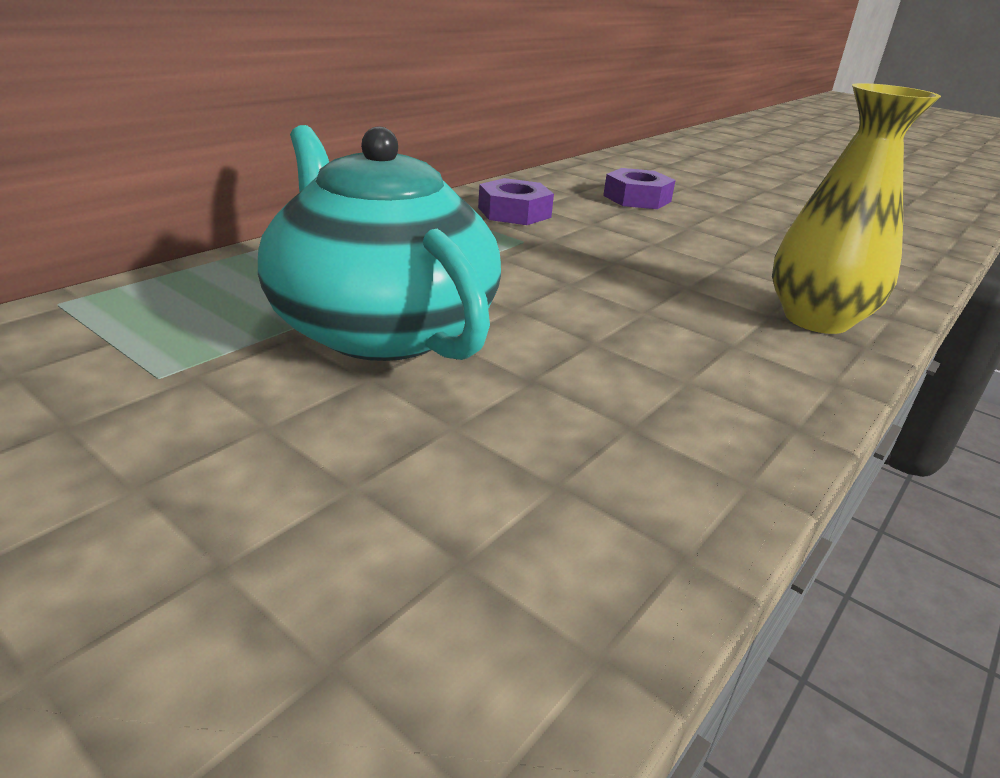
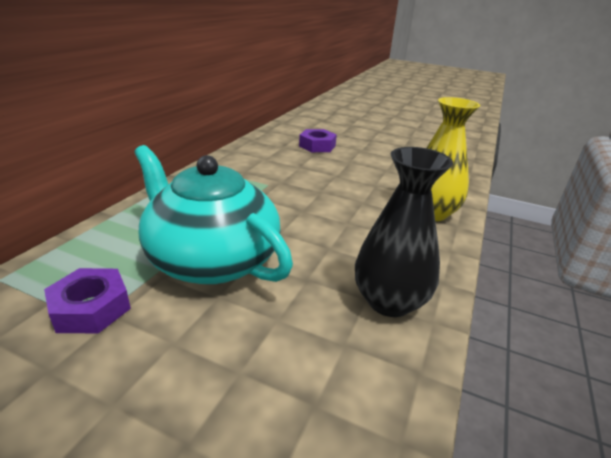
camera: 15 degrees left, 0 degrees up
(514, 212) = (255, 165): purple nut -> purple nut (91, 308)
(672, 437) = (389, 301): none -> black vase

